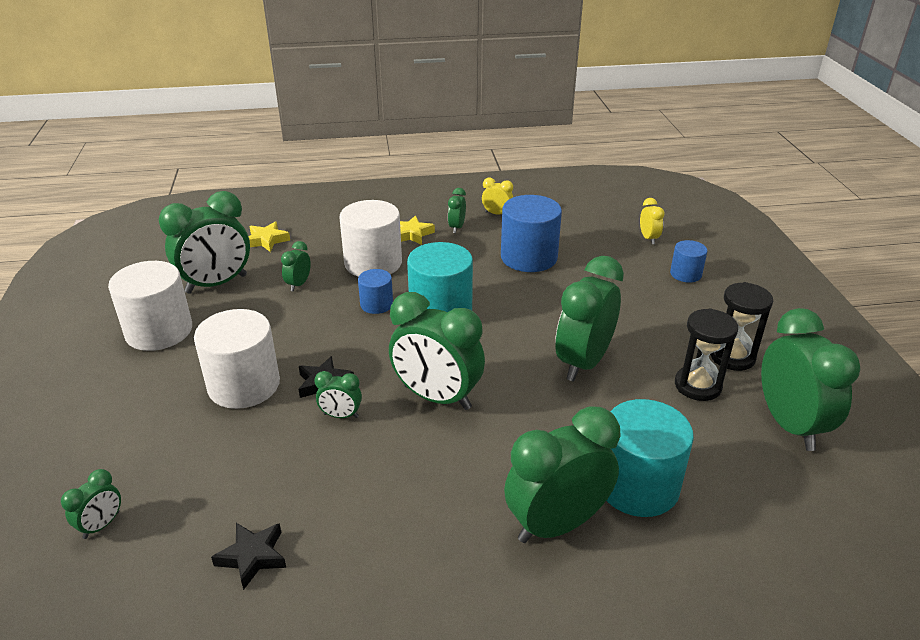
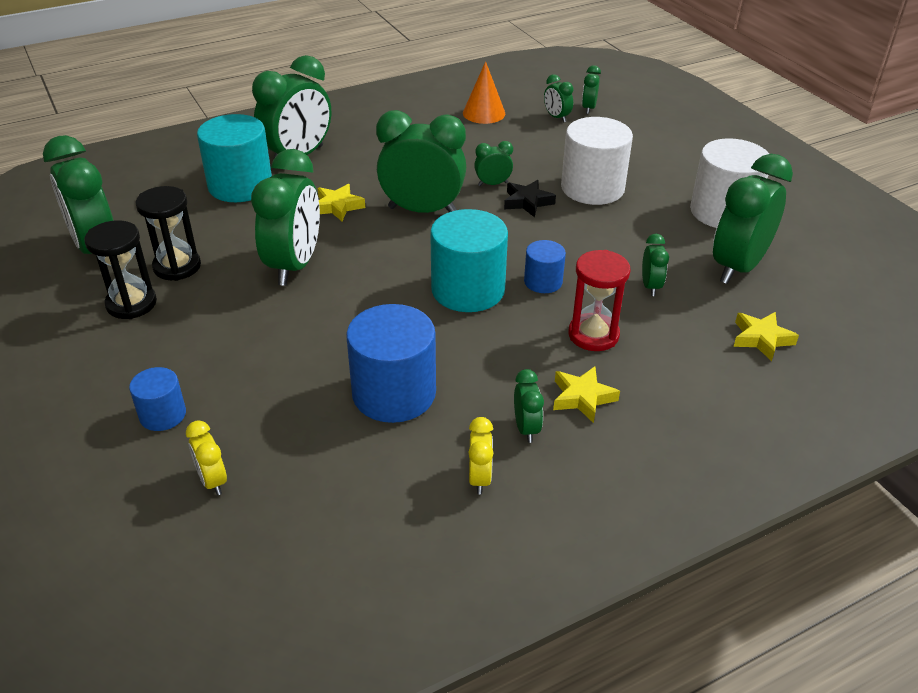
camera: 160 degrees right, 5 degrees up
(164, 516) = (556, 117): none -> green clock
(252, 557) = (484, 113): black star -> orange cone
(373, 263) = (593, 335): white cylinder -> red hourglass
(497, 214) = (479, 478): yellow clock -> yellow clock turned 90 degrees counterclockwise
(525, 424) = (337, 206): none -> yellow star

